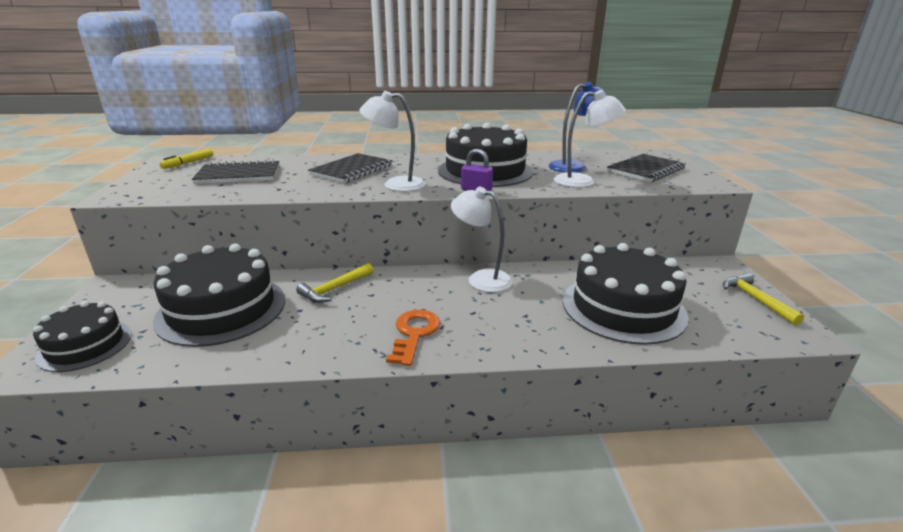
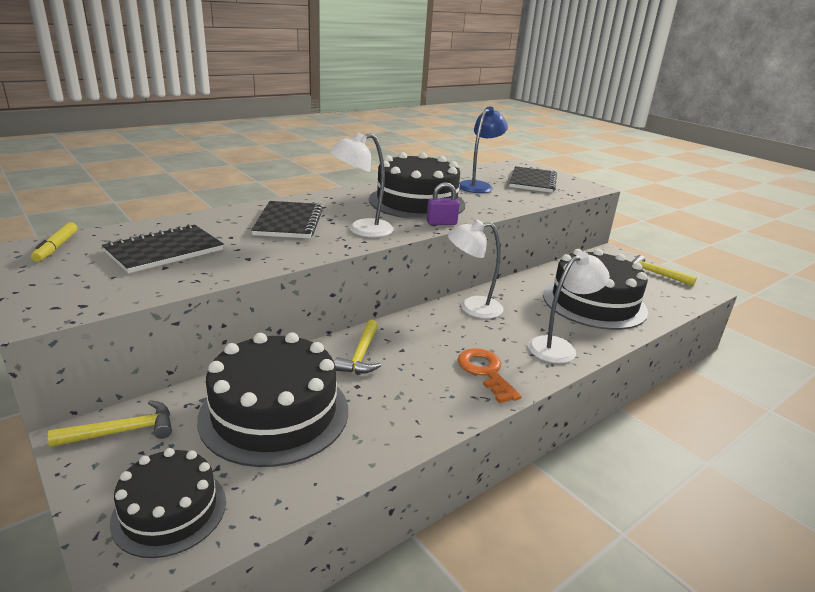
camera: 35 degrees left, 0 degrees up
(132, 290) = (123, 431): none -> yellow hammer
(582, 181) = (506, 199): white lamp -> white lamp (559, 347)

